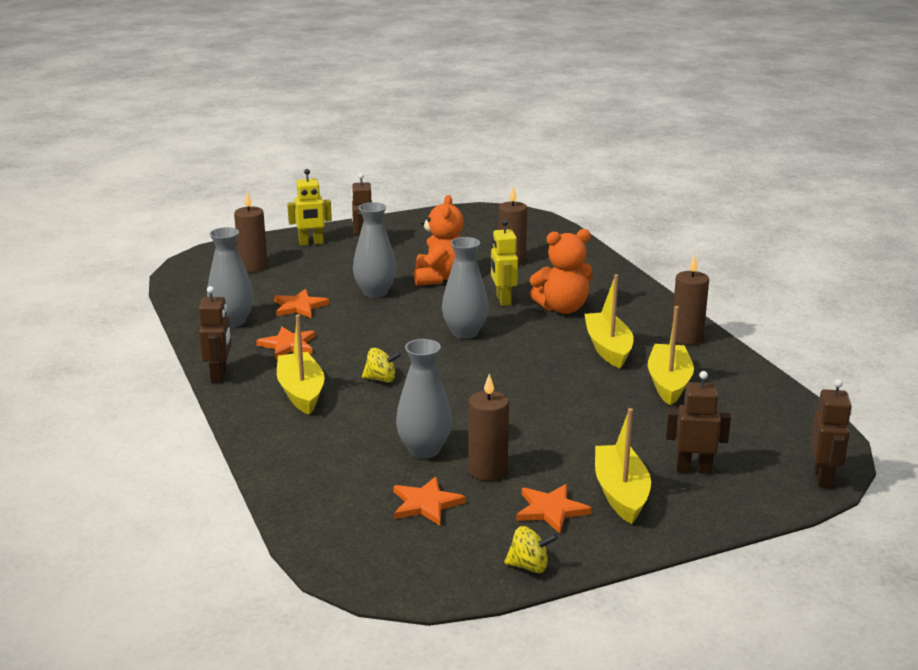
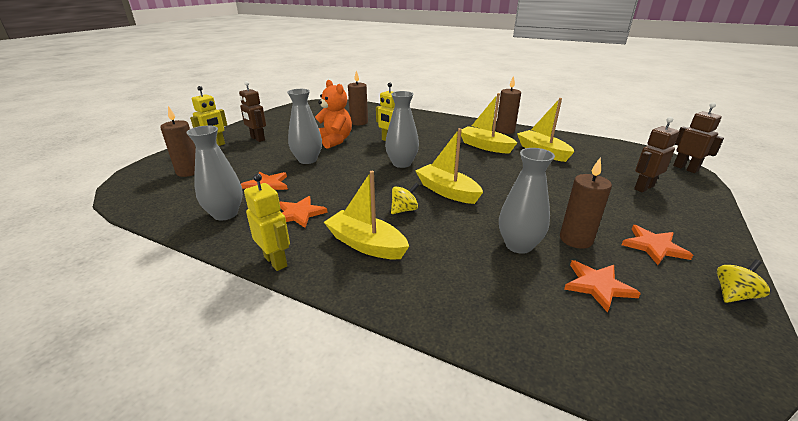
camera: 40 degrees left, 5 degrees up
(219, 375) = (276, 261): brown robot -> yellow robot
(562, 308) = (427, 135): orange teddy bear -> none
(621, 493) = (652, 217): yellow boat -> yellow boat (447, 191)

